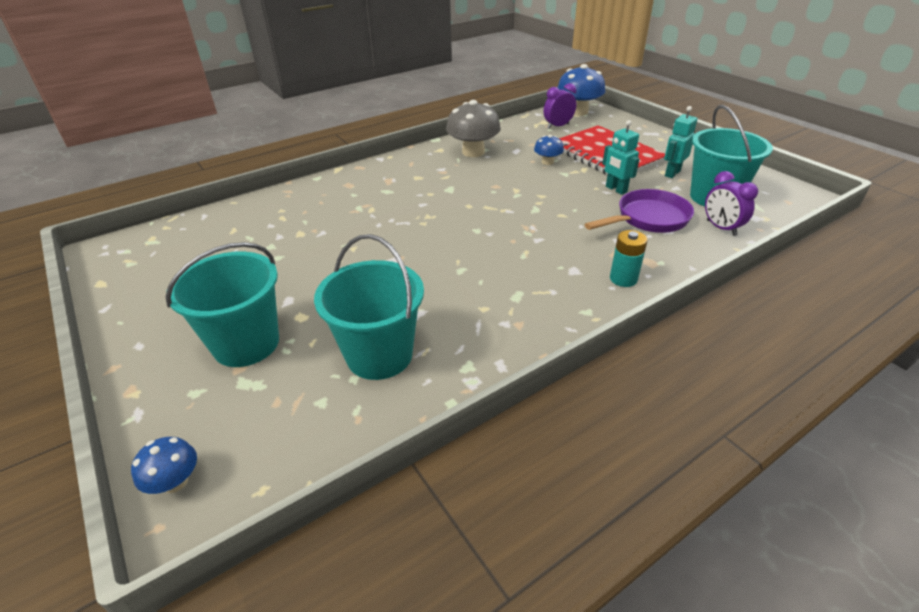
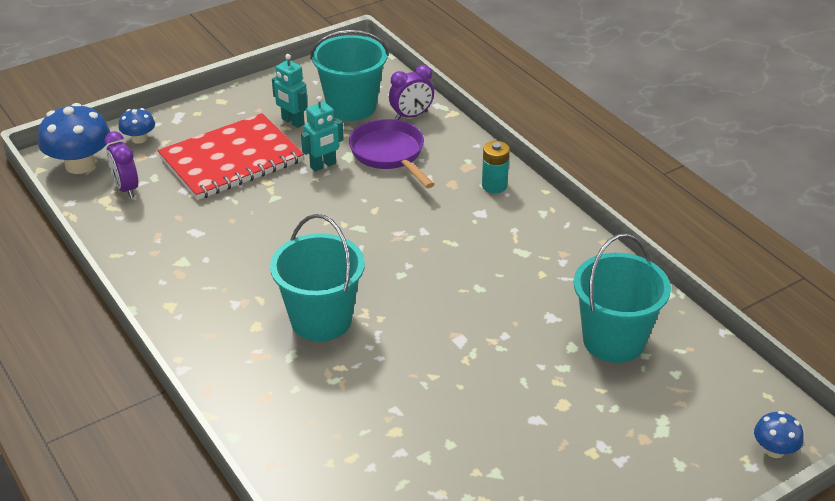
camera: 90 degrees left, 0 degrees up
(246, 344) = (609, 440): turquoise bucket -> turquoise bucket (321, 320)
(473, 152) = (189, 272): grey mushroom -> none
(547, 162) = (239, 208): blue mushroom -> blue mushroom (139, 139)

